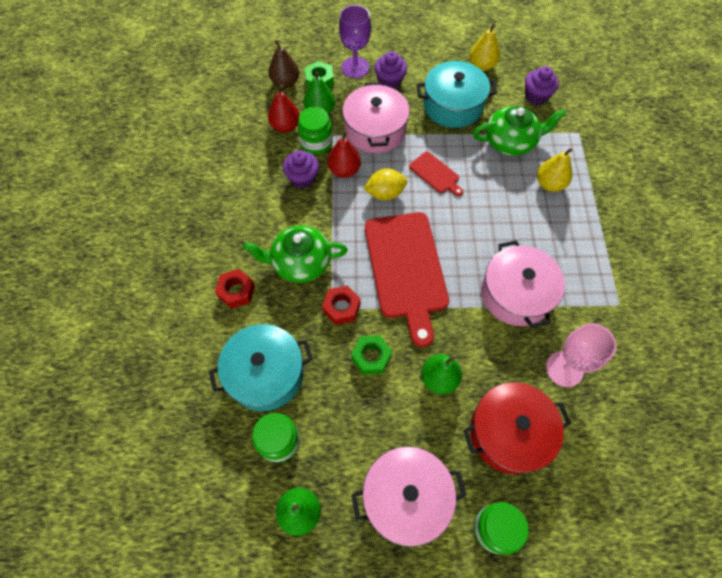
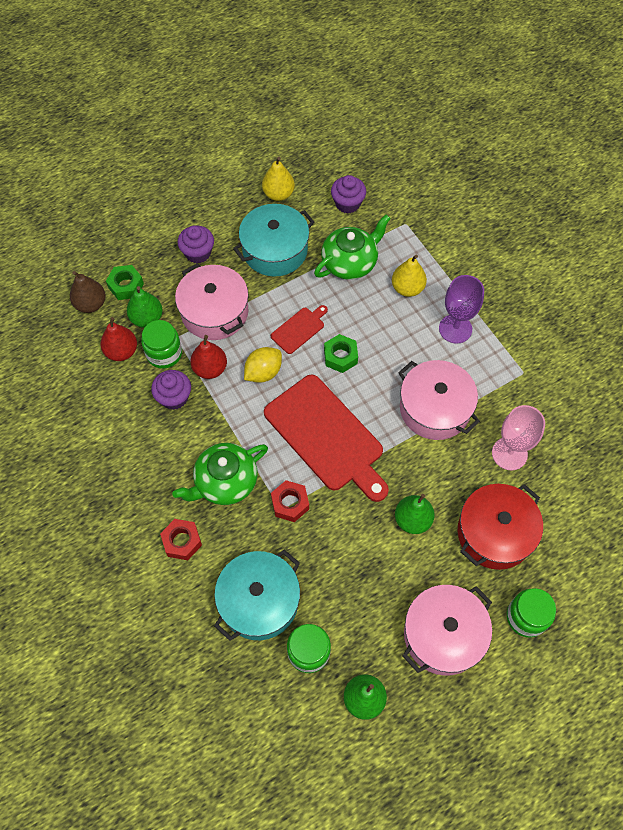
camera: 30 degrees left, 0 degrees up
(355, 68) = (153, 254): purple goblet -> purple goblet (455, 329)
(371, 357) = (343, 533): green nut -> green nut (340, 356)
(435, 174) = (299, 329): red cutting board -> red cutting board turned 60 degrees counterclockwise

